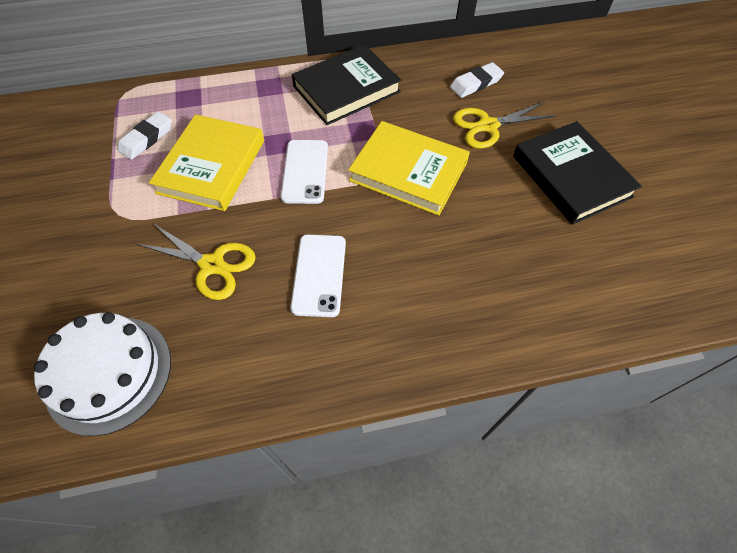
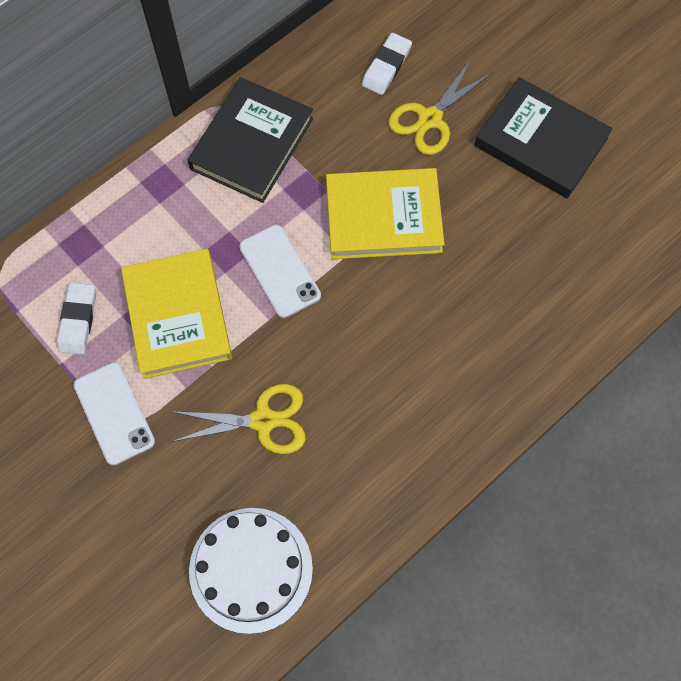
camera: 30 degrees left, 10 degrees up
(319, 274) = (370, 375): white phone -> white phone (114, 413)

